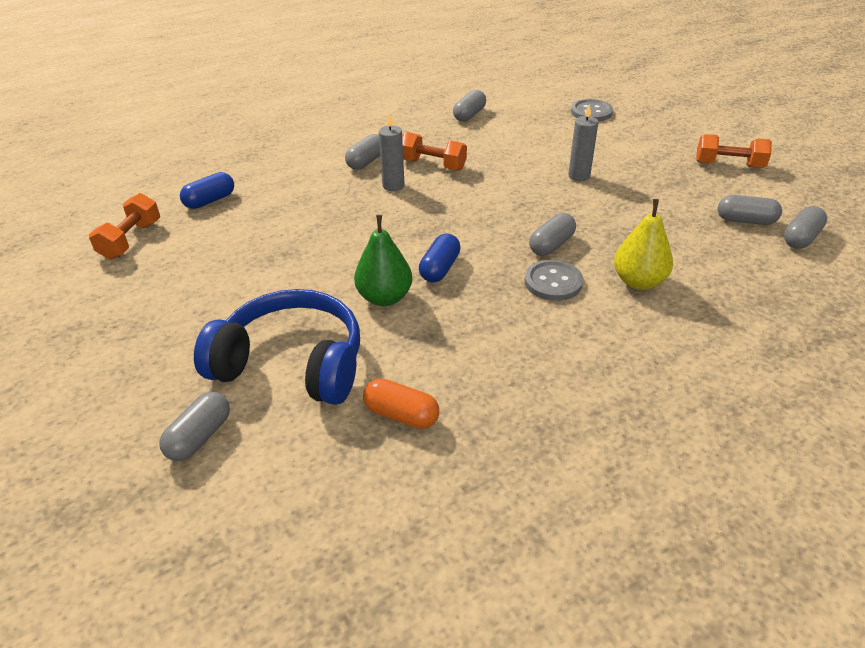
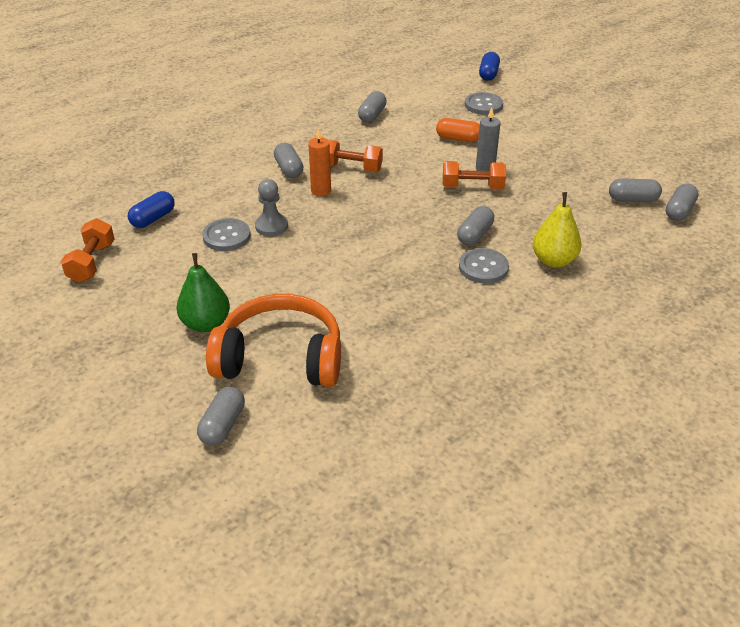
camera: 10 degrees left, 0 degrees up
(278, 224) = (226, 236): none -> grey button
(291, 364) = (280, 358): blue headphones -> orange headphones
(329, 218) = (271, 226): none -> grey pawn
(366, 162) = (289, 169): grey capsule -> grey capsule turned 45 degrees counterclockwise
(384, 297) = (343, 294): green pear -> green pear (206, 324)
(393, 186) = (321, 191): grey candle -> orange candle
(401, 415) = (385, 389): orange capsule -> orange capsule (458, 139)
(439, 268) = (384, 264): blue capsule -> blue capsule (488, 74)
(729, 165) = (612, 149): orange dumbbell -> orange dumbbell (472, 187)

